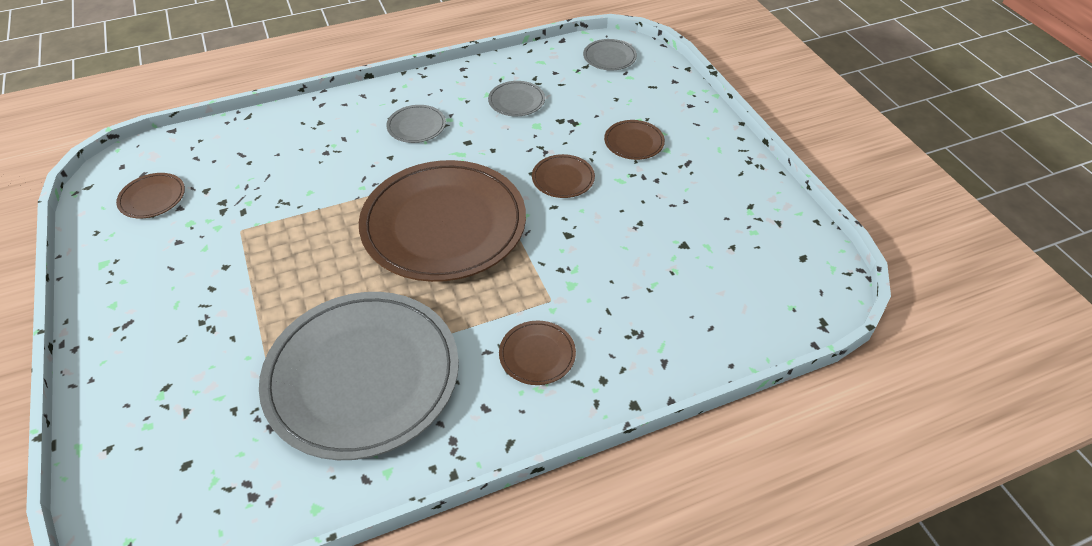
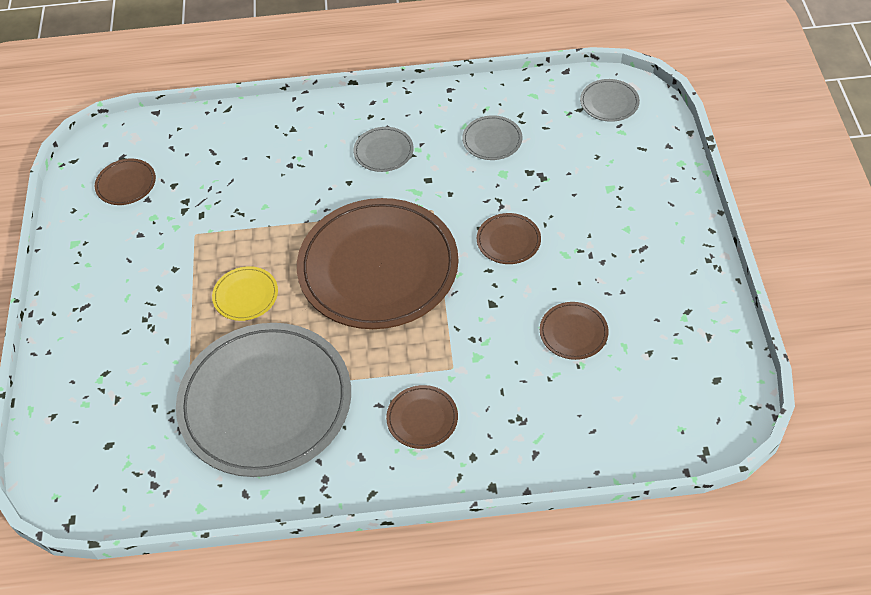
camera: 20 degrees right, 5 degrees up
(311, 276) = (245, 295): none -> yellow plate
(634, 142) = (595, 213): brown plate -> brown plate (573, 332)

